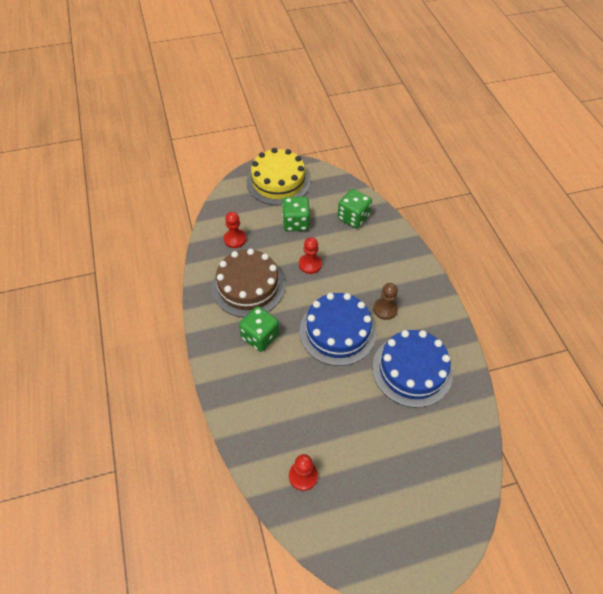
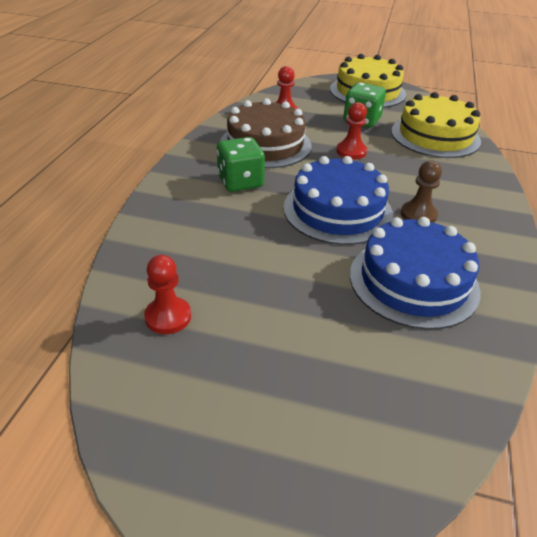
camera: 30 degrees right, 15 degrees down
(353, 217) = (435, 136): green dice -> yellow cake

